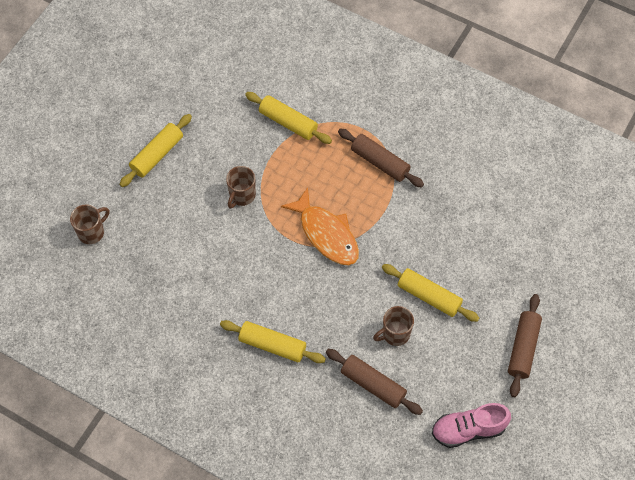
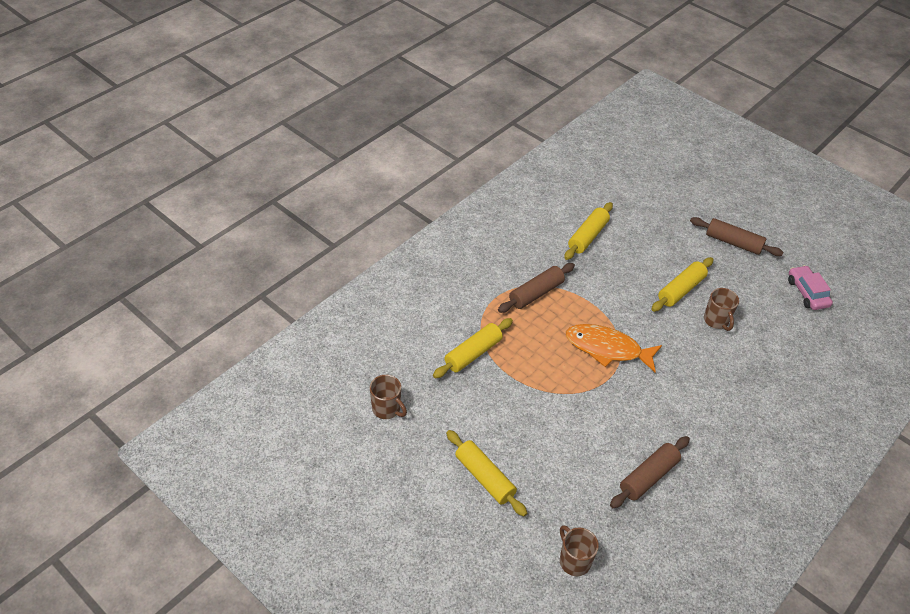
camera: 80 degrees left, 15 degrees down
(242, 195) = (552, 408): brown mug -> brown mug (387, 409)
(272, 345) = (724, 414): yellow rolling pin -> yellow rolling pin (587, 236)
(326, 234) = (607, 349): orange fish -> orange fish turned 135 degrees counterclockwise
(373, 385) = (766, 347): brown rolling pin -> brown rolling pin (648, 477)
(468, 429) = (807, 293): pink shoe -> pink car

